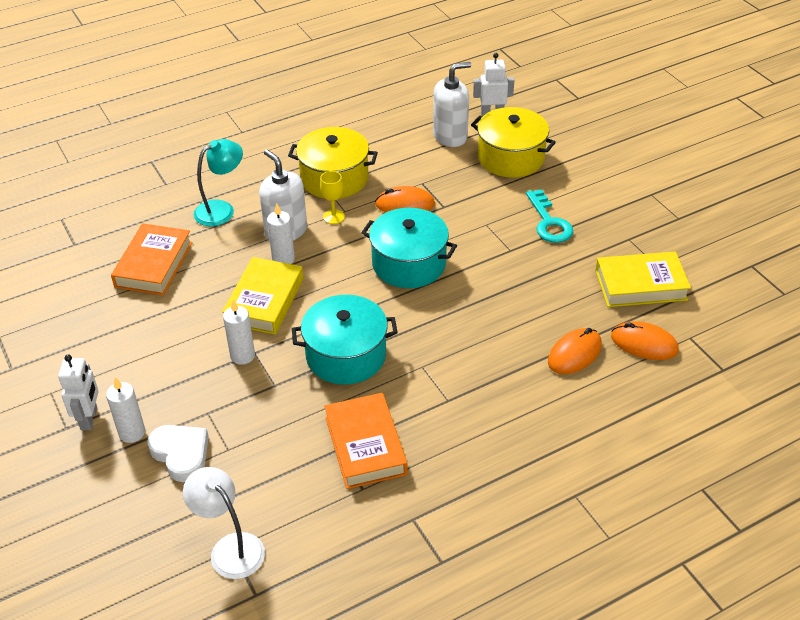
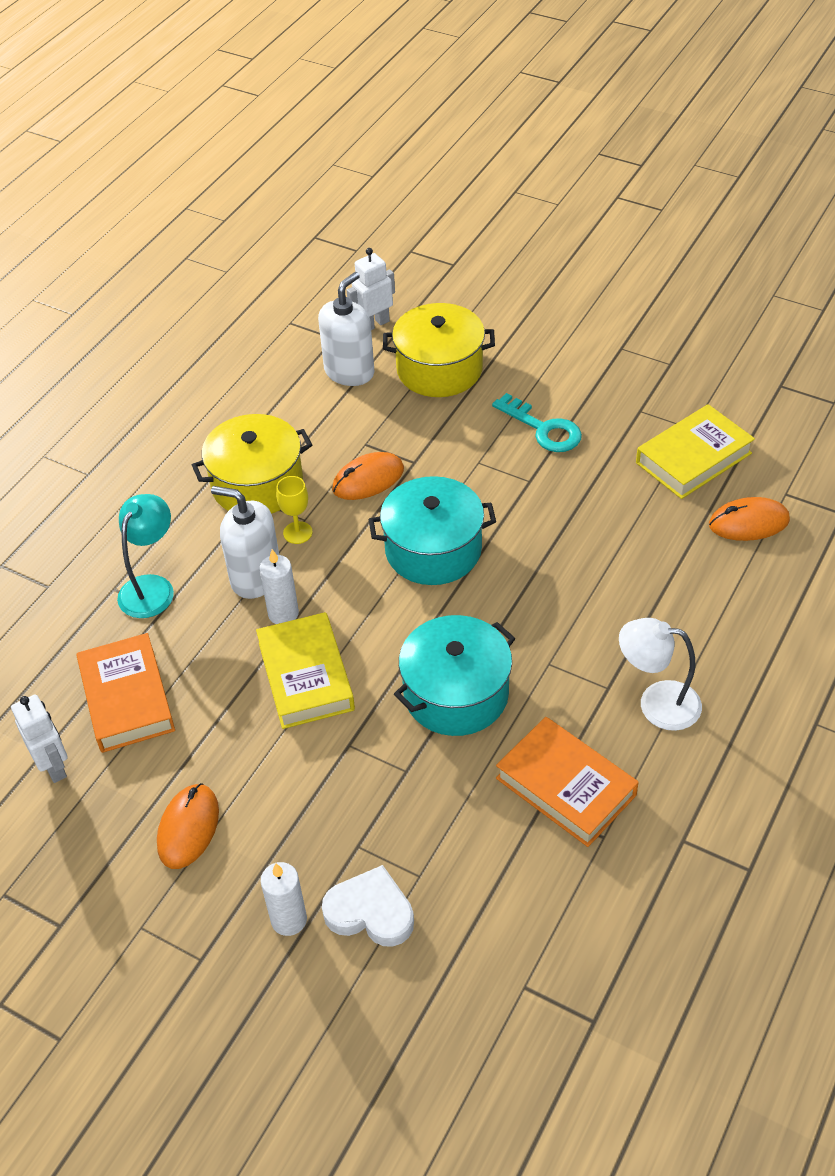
camera: 30 degrees left, 5 degrees up
(89, 418) = (220, 932): white robot -> white robot (54, 766)
(230, 548) = (521, 986): white lamp -> white lamp (656, 703)
(242, 356) = (338, 756): white candle -> none
(574, 354) = (691, 568): orange mouse -> orange mouse (188, 828)

